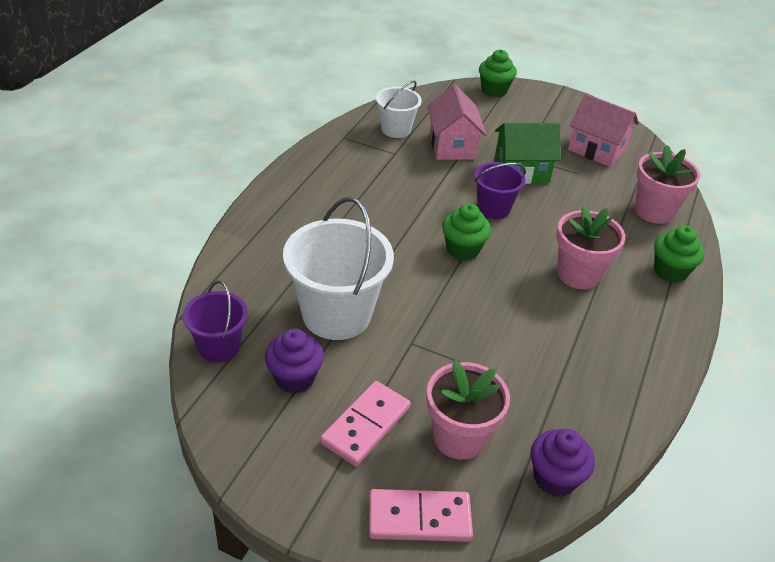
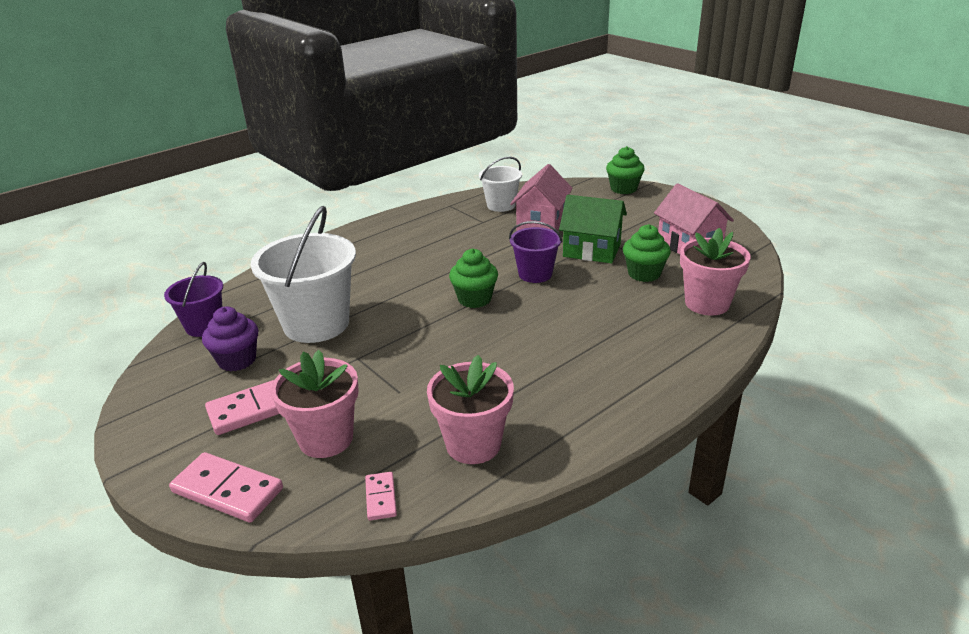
camera: 30 degrees right, 10 degrees down
(554, 478) = (381, 498): purple cupcake -> pink domino
(578, 274) = (571, 339): pink flower pot -> pink flower pot (473, 444)
(670, 271) = (678, 356): green cupcake -> green cupcake (644, 274)

